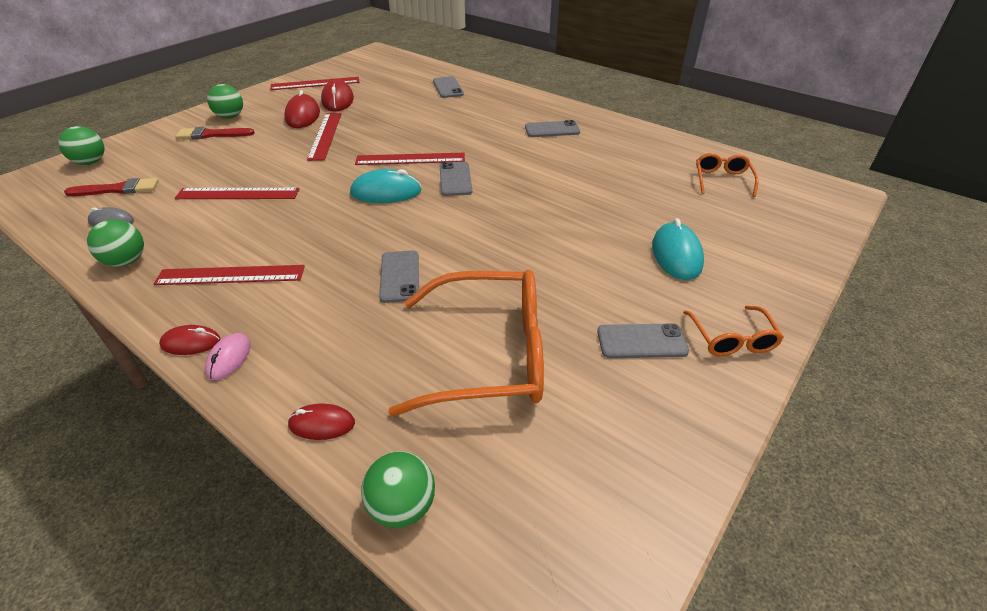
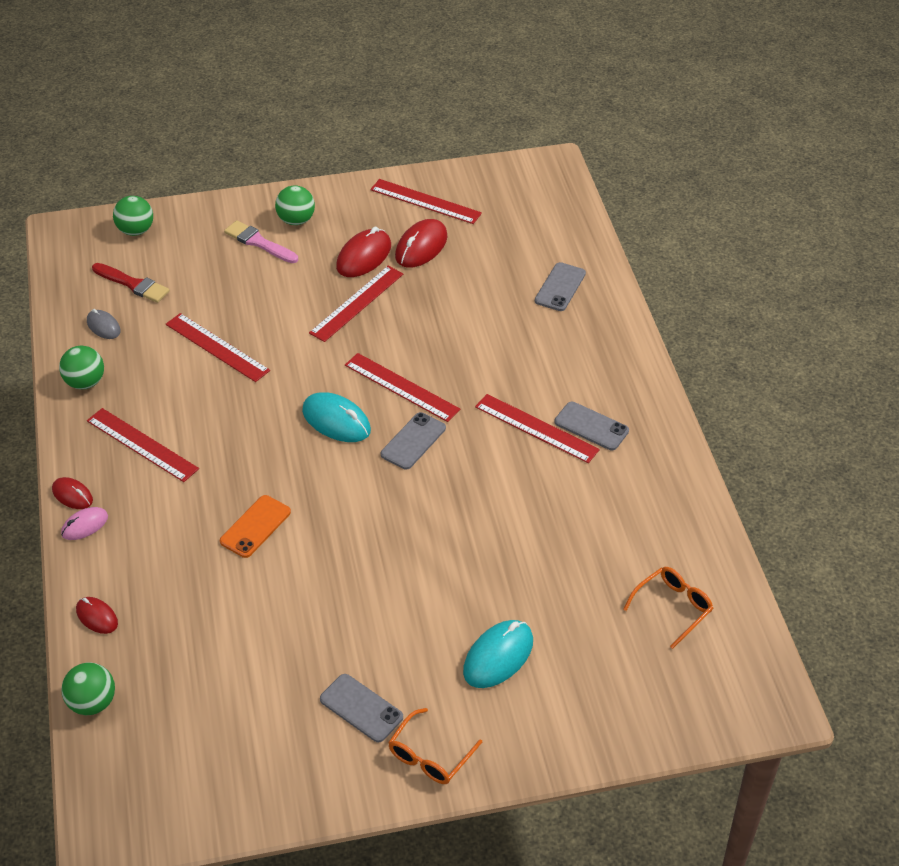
camera: 40 degrees right, 5 degrees up
(212, 134) = (259, 242): red brush -> pink brush
(399, 276) = (255, 526): grey phone -> orange phone
(489, 355) = (244, 641): orange glasses -> none
(523, 143) = (536, 428): none -> red ruler

